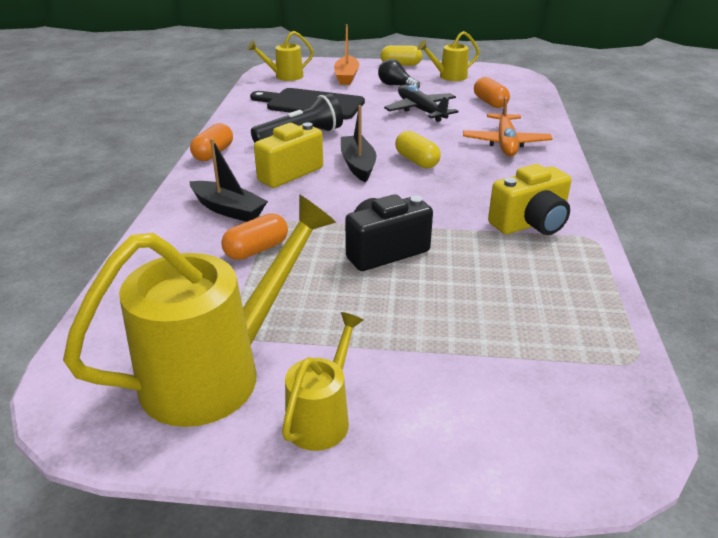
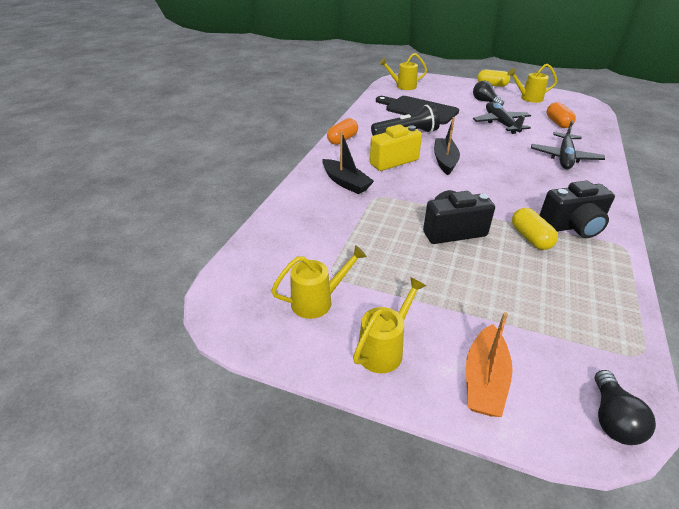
camera: 15 degrees right, 5 degrees up
(217, 372) = (318, 301): yellow watering can -> yellow watering can, size x0.51
(256, 250) = (360, 215): orange capsule -> none
(346, 77) = (448, 91): orange boat -> orange boat (484, 380)
(417, 161) = (490, 163): yellow capsule -> yellow capsule (530, 238)
(505, 143) = (564, 157): orange plane -> black plane
(530, 224) = (572, 226): yellow camera -> black camera
(619, 443) = (612, 419): none -> black light bulb

